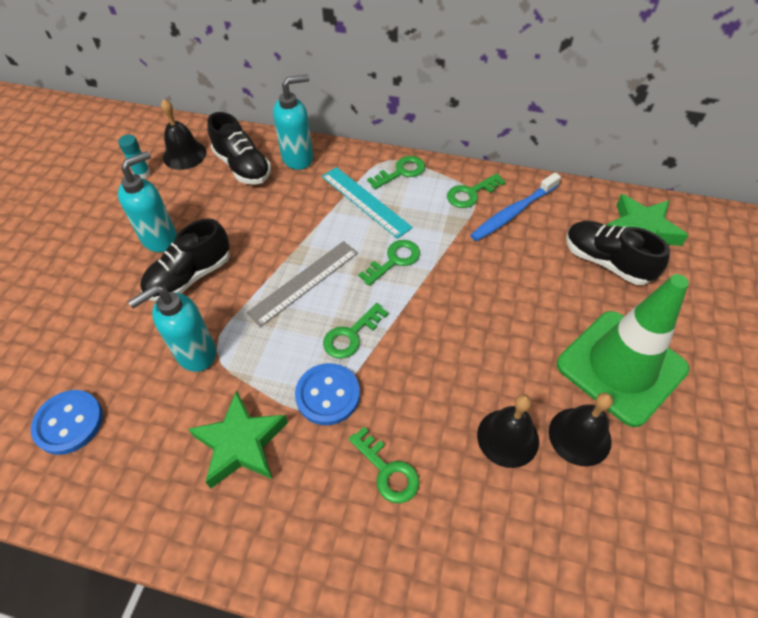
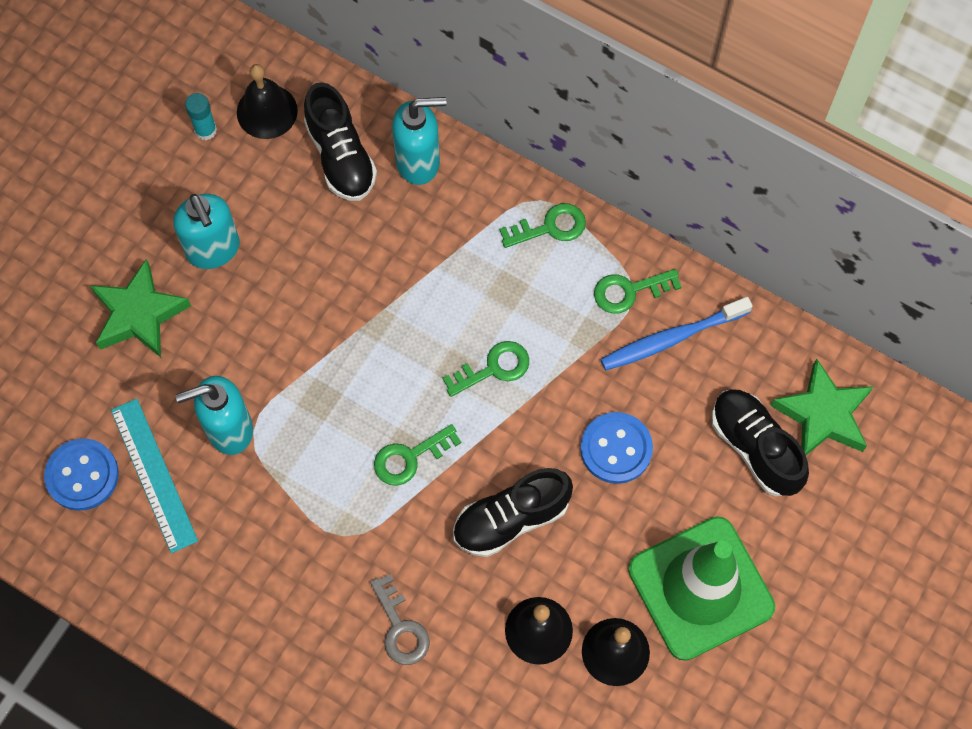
camera: 15 degrees right, 15 degrees up
(160, 238) = (213, 250): turquoise soap dispenser -> turquoise soap dispenser turned 90 degrees clockwise
(190, 277) = (240, 320): black shoe -> black shoe (511, 519)
(241, 444) = (257, 553): green star -> green star (139, 314)
(304, 282) = (375, 368): grey ruler -> none
(328, 395) = (363, 524): blue button -> blue button (616, 449)
(365, 201) = (486, 264): turquoise ruler -> turquoise ruler (153, 475)
(387, 471) = (400, 628): green key -> grey key

